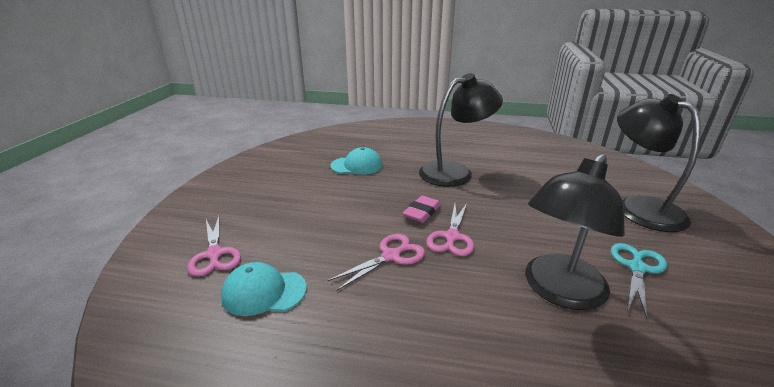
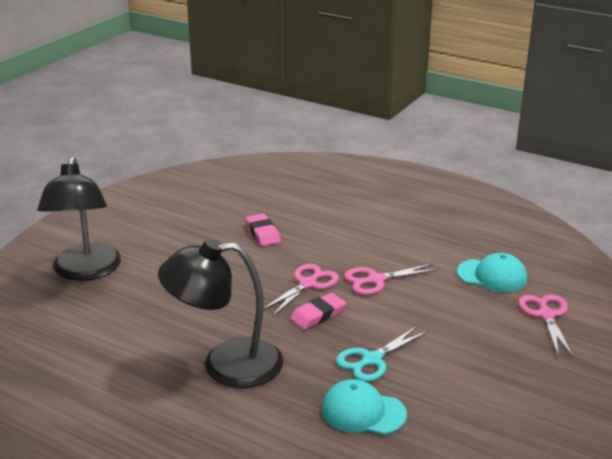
camera: 160 degrees left, 0 degrees up
(558, 291) = (263, 233): black lamp -> pink eraser
(637, 268) = (182, 233): turquoise scissors -> turquoise scissors (372, 360)

